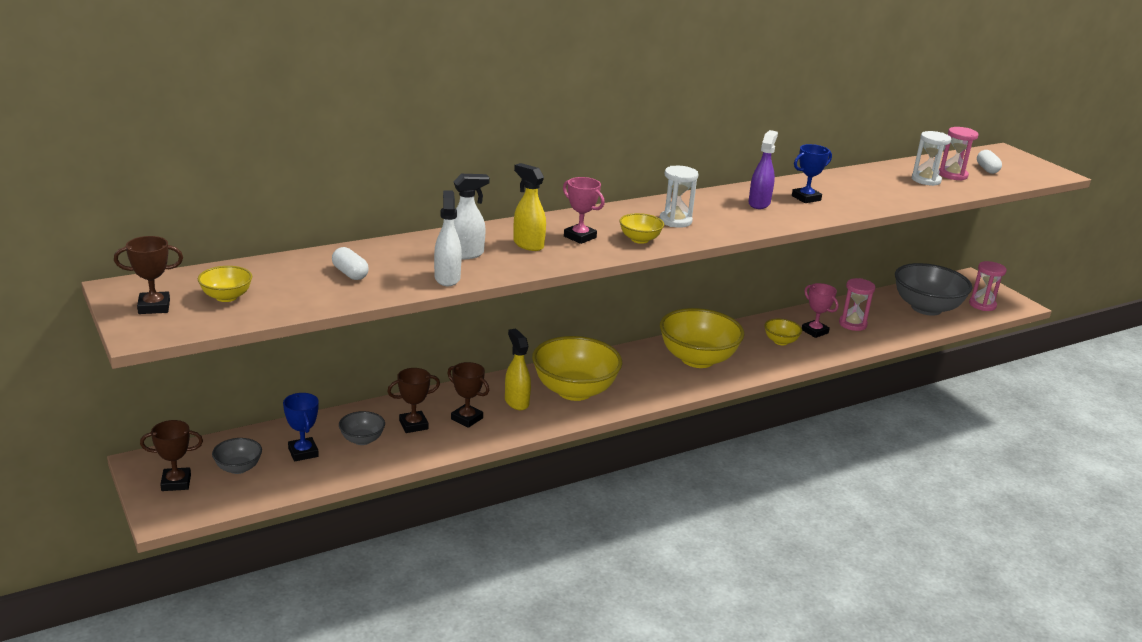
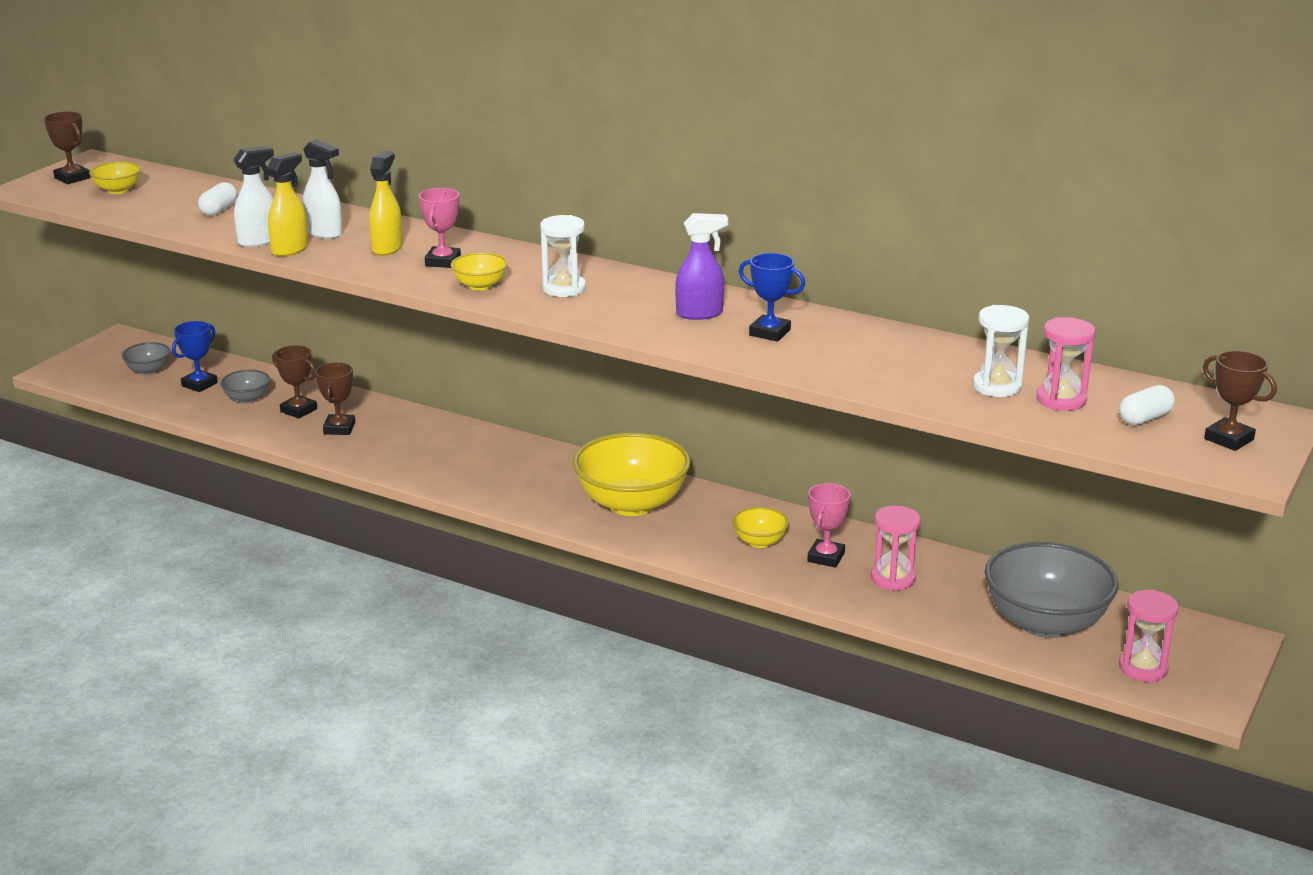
camera: 60 degrees right, 0 degrees up
(176, 483) = (104, 358): brown trophy -> brown trophy (1228, 439)
(516, 402) = (401, 440): yellow spray bottle -> yellow spray bottle (290, 249)
(574, 391) = (462, 460): yellow bowl -> none

